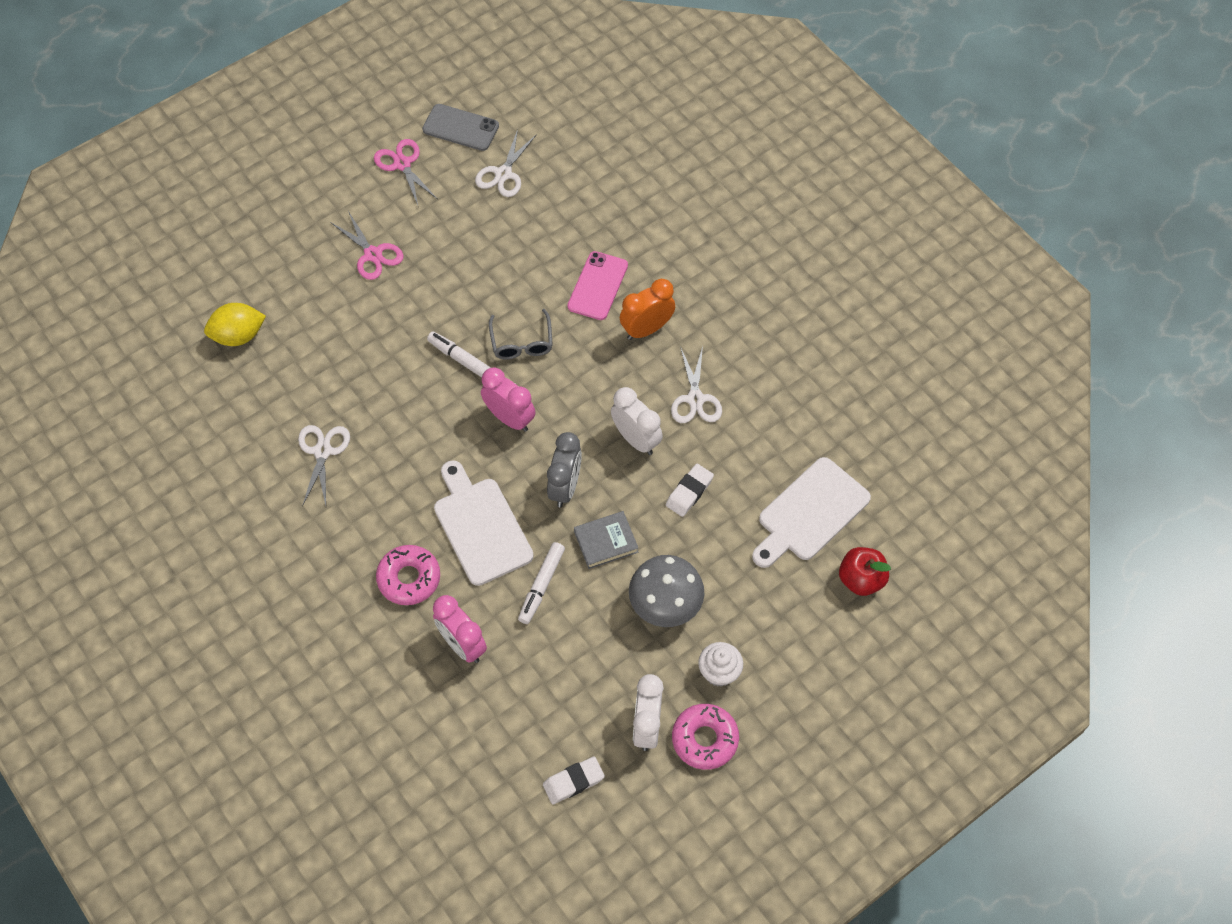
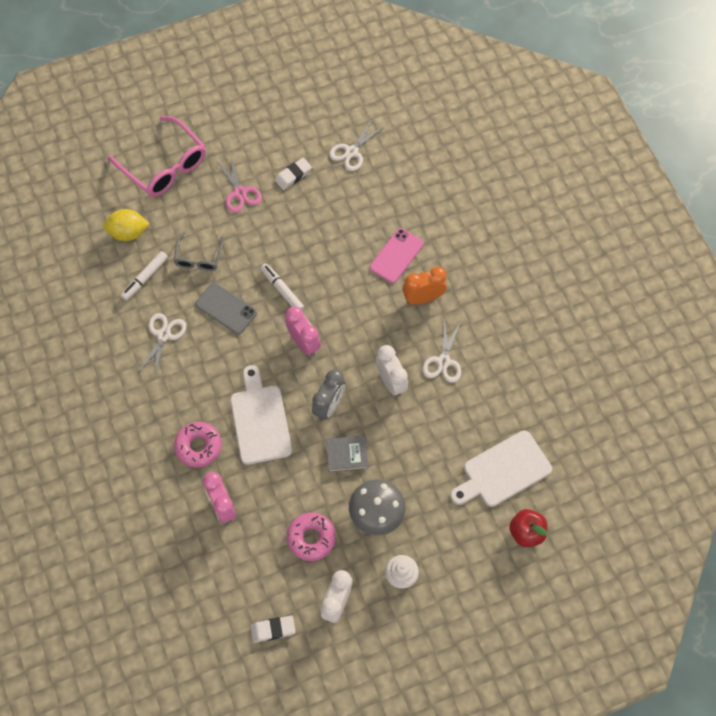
camera: 15 degrees right, 5 degrees up
(263, 243) = (164, 165): none -> pink glasses
(402, 164) = (280, 127): pink scissors -> none
(460, 128) = (330, 108): grey phone -> grey phone (226, 308)
(522, 342) = (328, 286): grey glasses -> grey glasses (199, 257)
(541, 586) = (291, 476): white marker -> white marker (145, 278)
(689, 492) = (418, 432): white eraser -> white eraser (293, 175)
(705, 739) = (376, 623): pink donut -> pink donut (311, 538)

